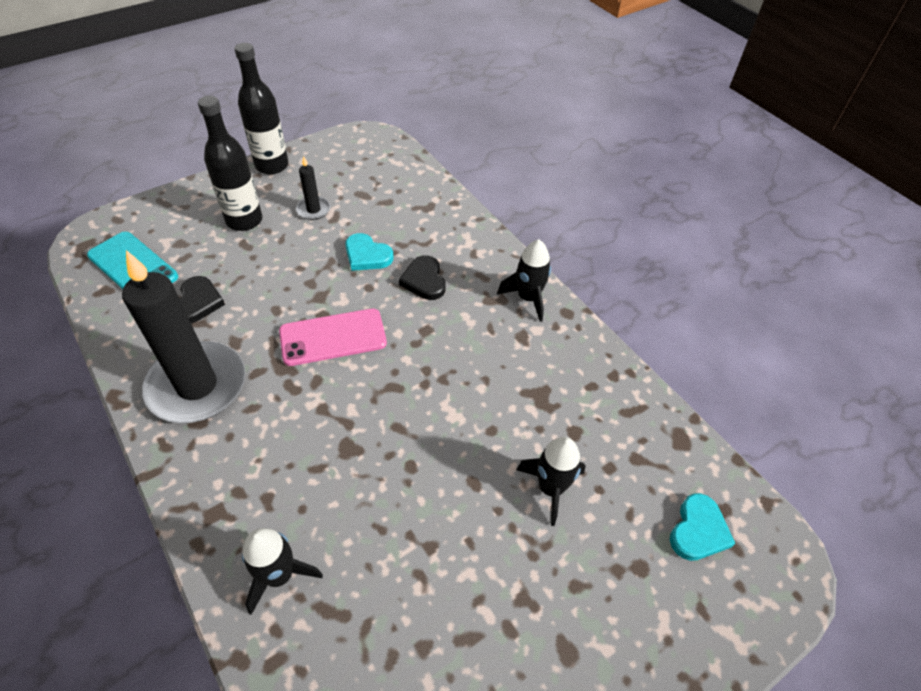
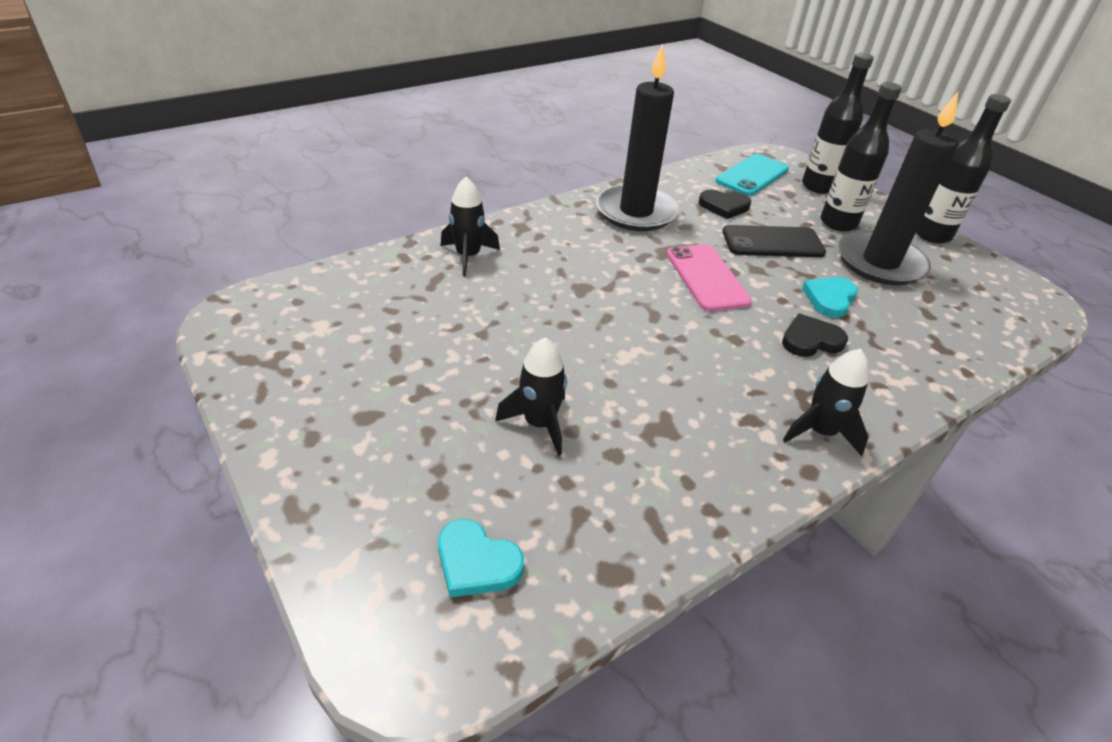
camera: 90 degrees right, 10 degrees down
(170, 218) = (818, 186): none -> black bottle
(274, 276) = (772, 242): none -> black phone
(313, 210) = (880, 262): black candle -> black candle, size x2.31

